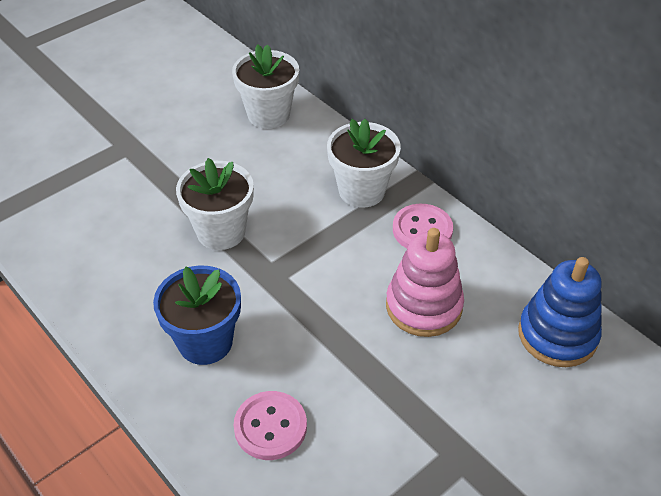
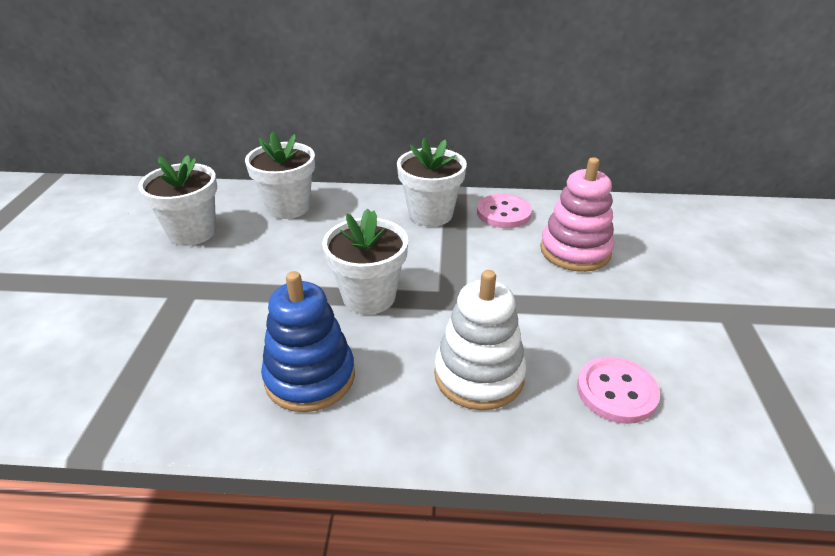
camera: 45 degrees left, 10 degrees down
(183, 98) = (192, 232): none -> white flower pot
(205, 342) = (479, 375): blue flower pot -> white stacking toy
(557, 335) = (660, 219): blue stacking toy -> blue stacking toy (310, 377)

